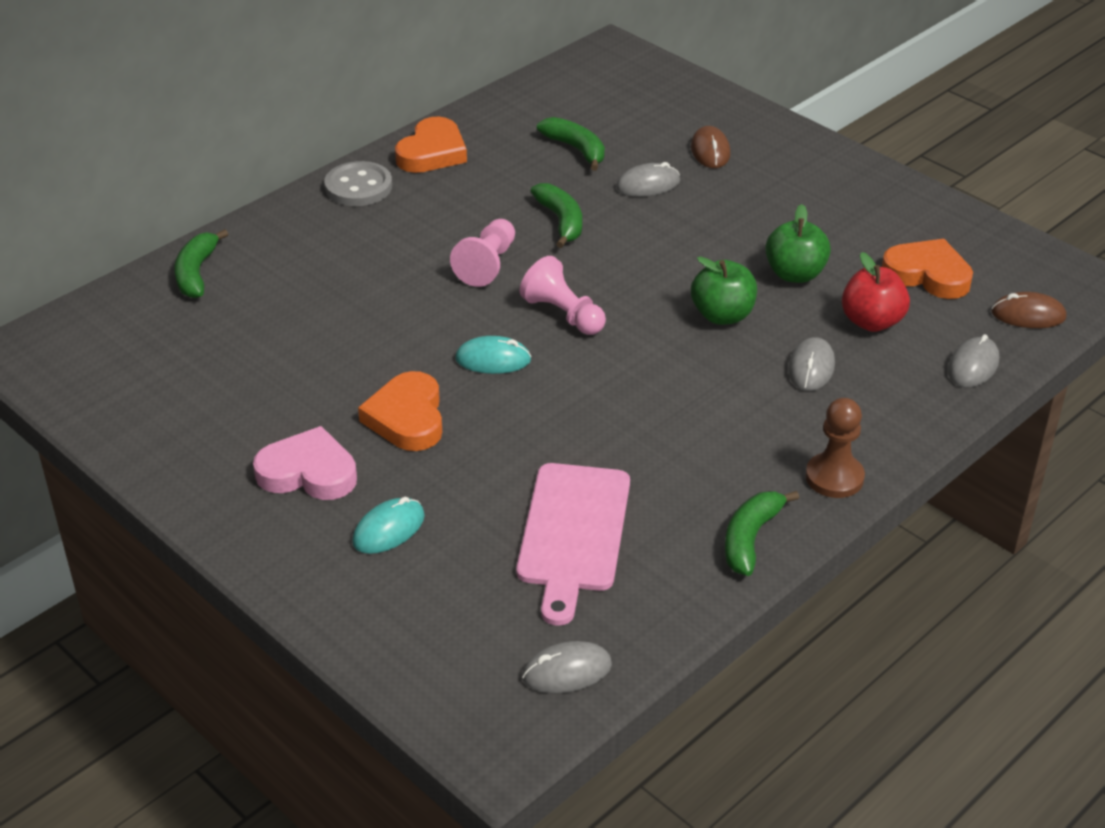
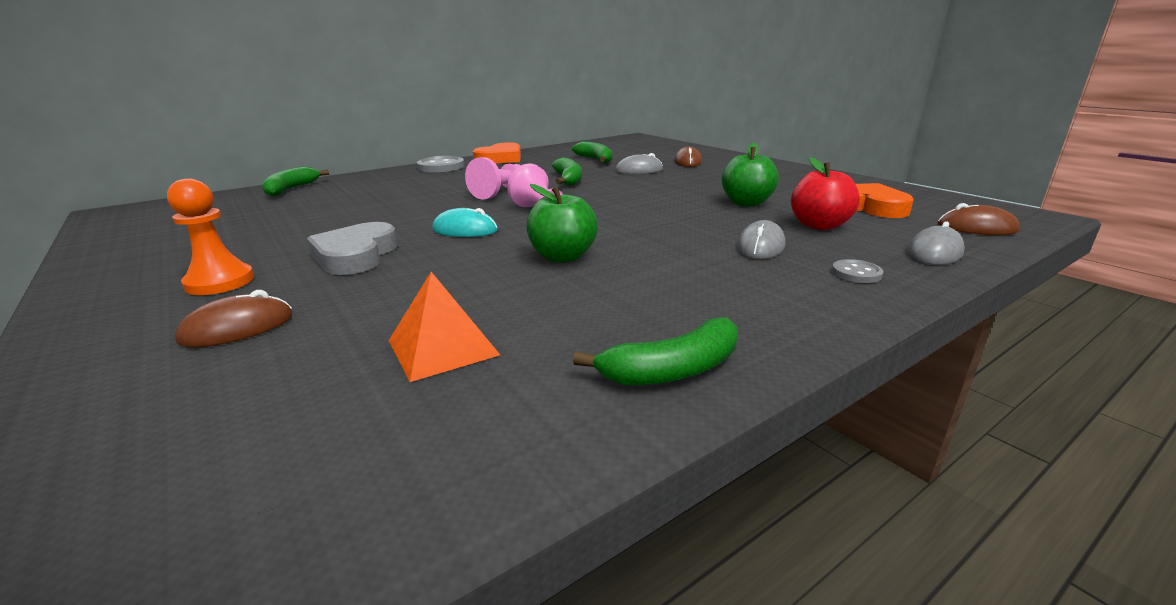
camera: 10 degrees right, 15 degrees down
(308, 472) = (220, 282): pink heart -> orange pawn
(389, 529) = (237, 328): turquoise mouse -> brown mouse
(407, 418) = (355, 255): orange heart -> grey heart
(567, 671) = (281, 534): grey mouse -> none
(573, 533) = (443, 347): pink cutting board -> orange pyramid
(722, 315) = (679, 218): green apple -> green apple (562, 257)
(750, 538) = (672, 370): green banana -> green banana turned 150 degrees counterclockwise
(834, 477) = (790, 321): brown pawn -> none
(895, 407) = (856, 273): none -> grey button

